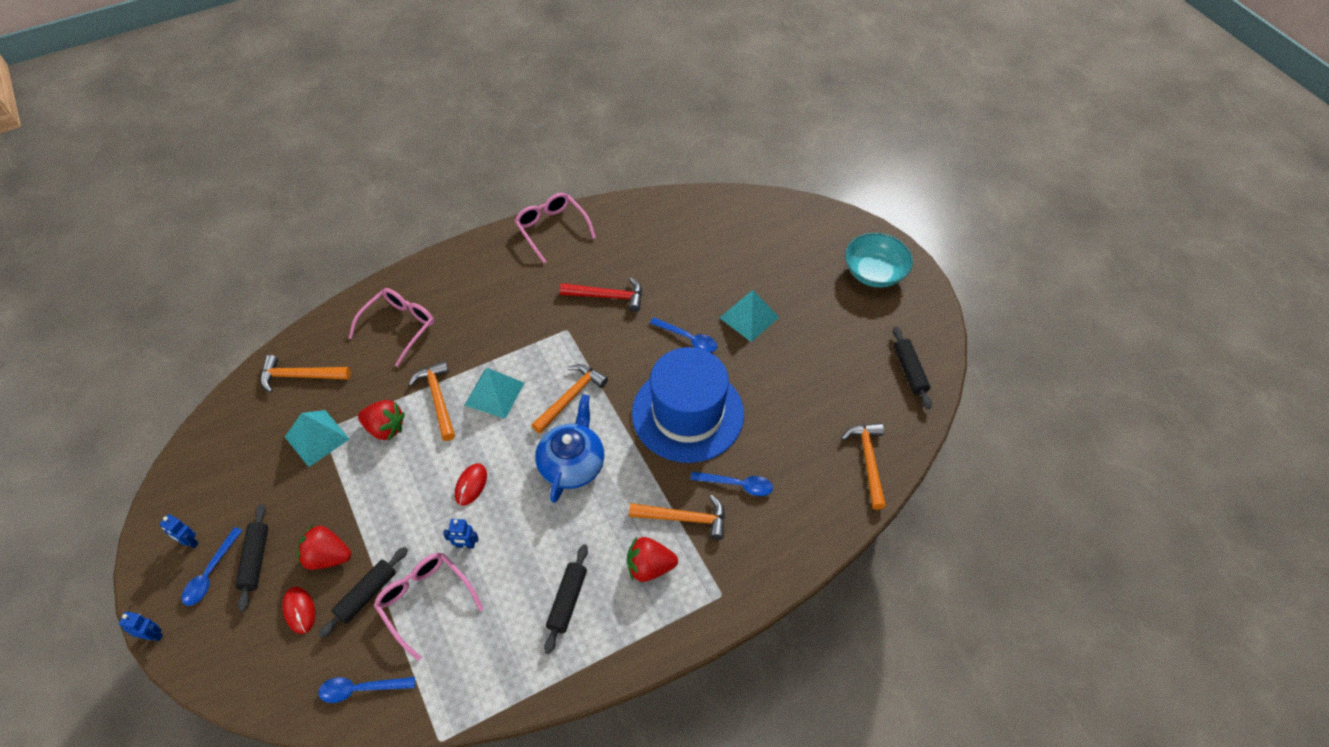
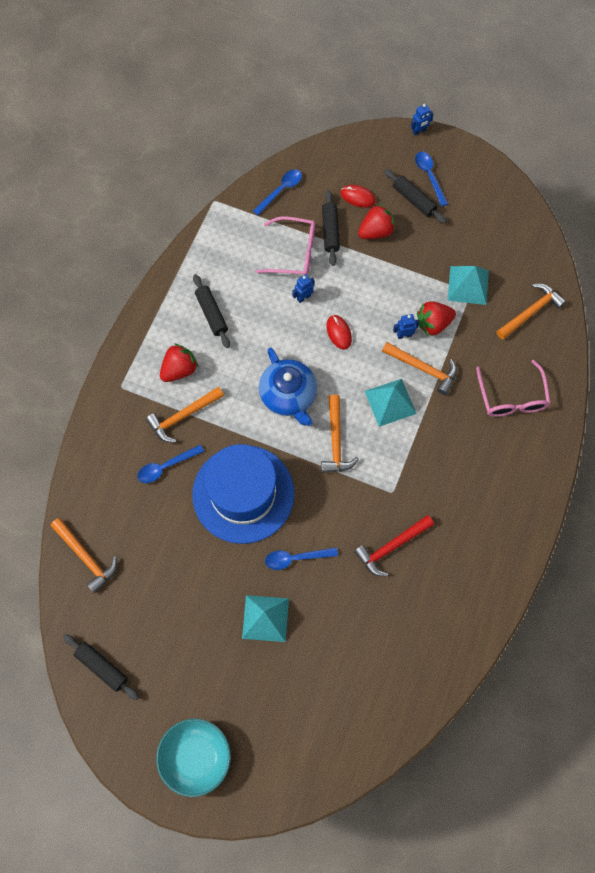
camera: 140 degrees right, 15 degrees up
(189, 542) = (462, 180): blue robot -> blue robot (404, 335)
(552, 229) = (499, 576): pink glasses -> none

